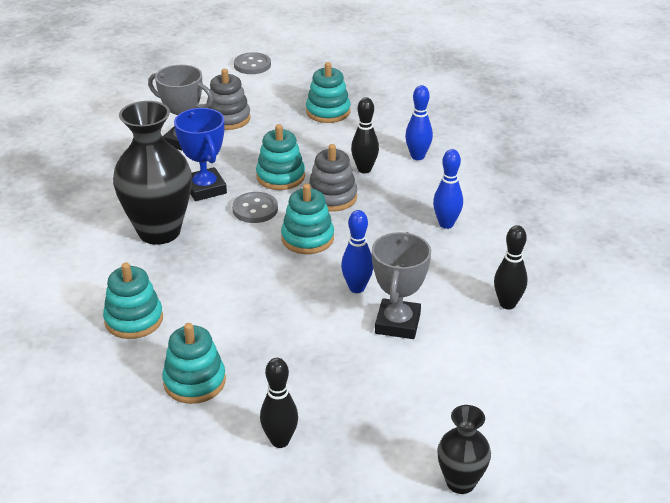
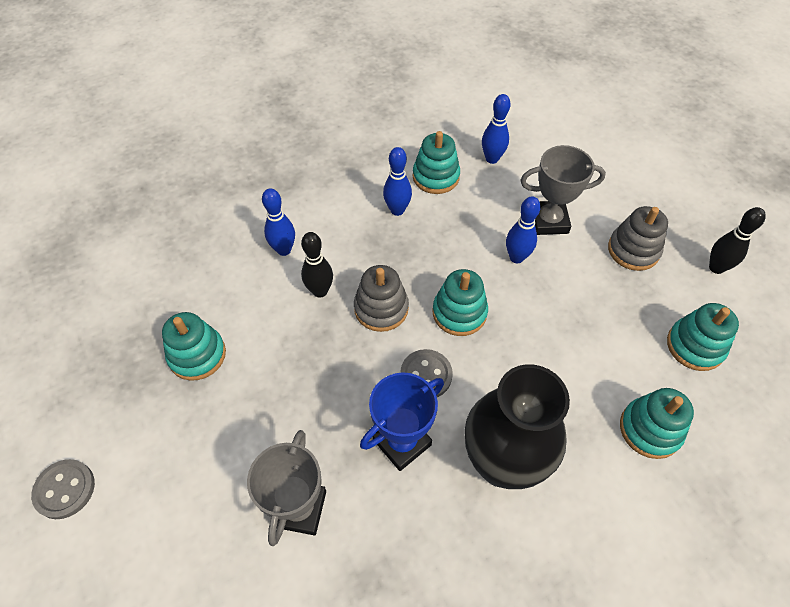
camera: 105 degrees left, 20 degrees up
(228, 118) = (230, 472): grey stacking toy -> grey stacking toy (633, 250)
(280, 177) = (355, 368): turquoise stacking toy -> turquoise stacking toy (436, 177)
(460, 482) = (684, 163): black vase -> none
(507, 304) = (492, 159): black bowling pin -> blue bowling pin

